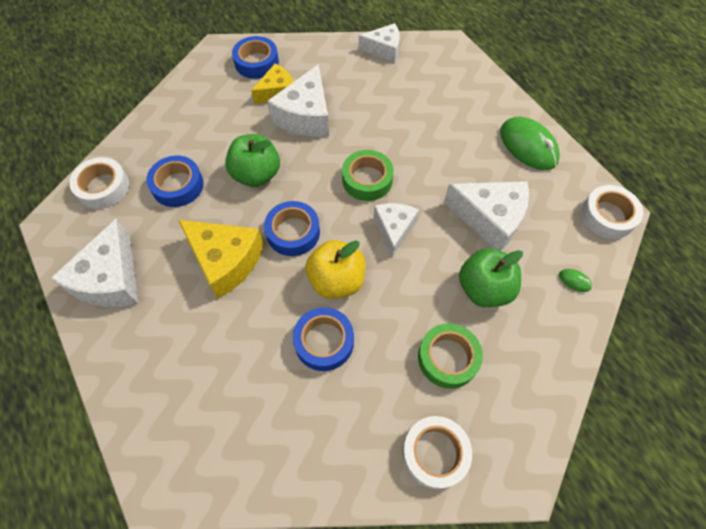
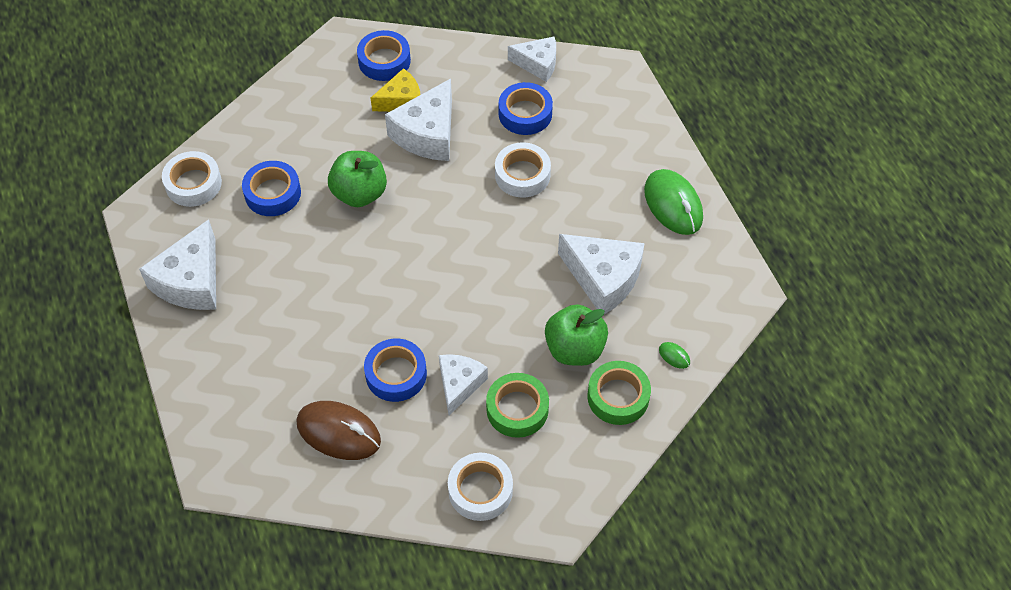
camera: 10 degrees right, 5 degrees down
(226, 261) = (311, 280): yellow cheese -> none
(279, 414) = (338, 432): none -> brown mouse
(293, 232) = (387, 261): blue tape -> blue tape (525, 114)
(336, 281) = (422, 317): yellow apple -> none
(367, 180) = (480, 216): green tape -> green tape (618, 397)
(394, 229) = (496, 274): white cheese -> white cheese (459, 384)
(607, 216) = (735, 295): white tape -> white tape (522, 175)

